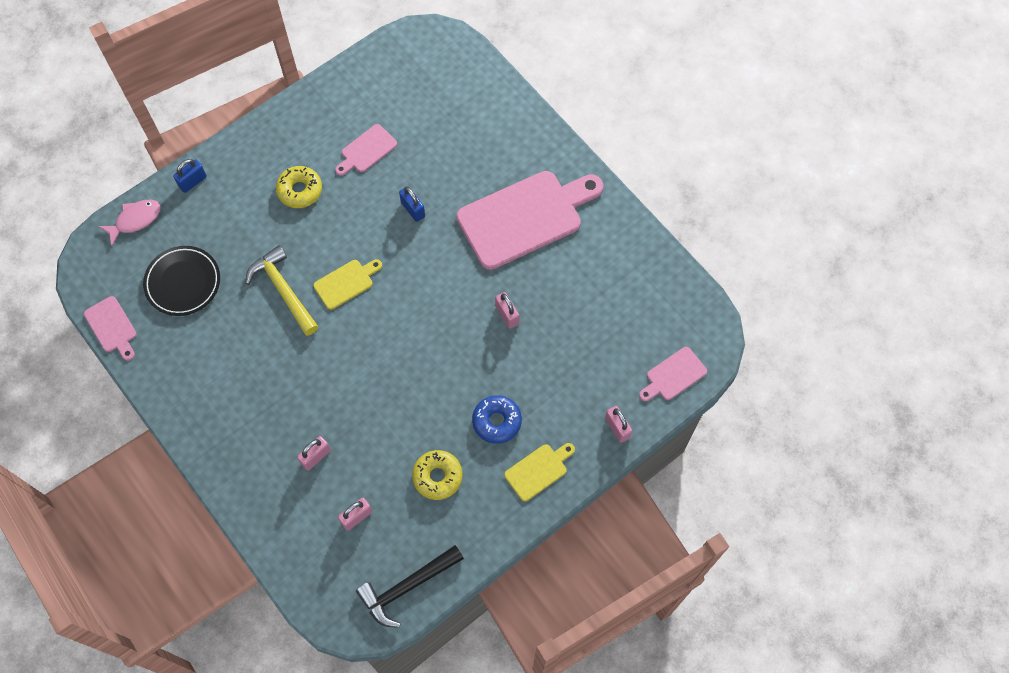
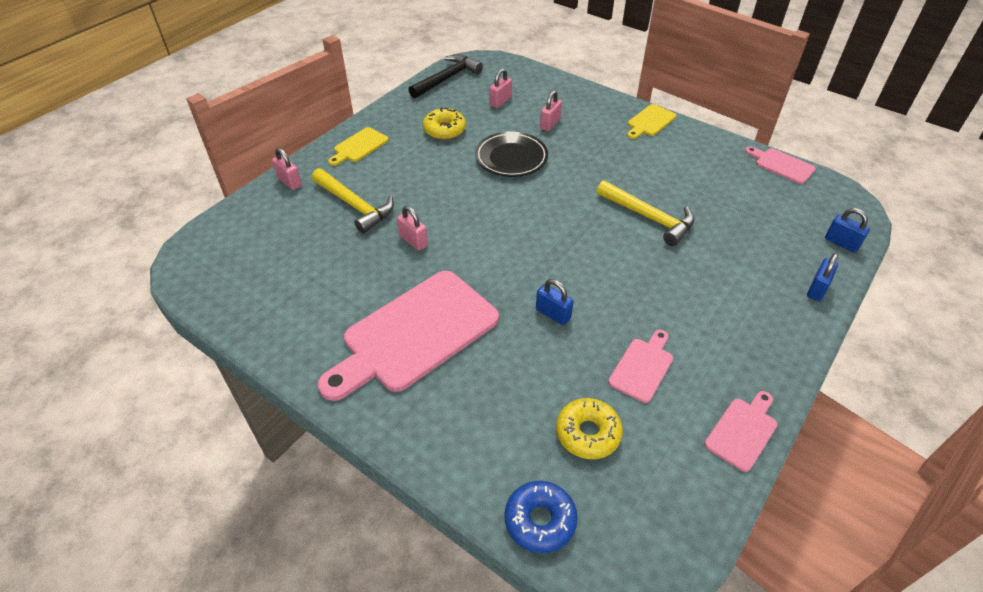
camera: 165 degrees right, 20 degrees down
(135, 220) = (841, 243): pink fish -> blue padlock
(183, 283) = (748, 205): black plate -> black plate (511, 158)
(300, 190) = (693, 306): yellow donut -> yellow donut (588, 433)
(346, 283) = (590, 235): yellow cutting board -> yellow cutting board (650, 122)
(496, 421) = (403, 167): blue donut -> blue donut (540, 520)
(554, 375) = (355, 206): none -> yellow hammer
(673, 375) = (232, 226): pink cutting board -> pink cutting board (743, 431)

